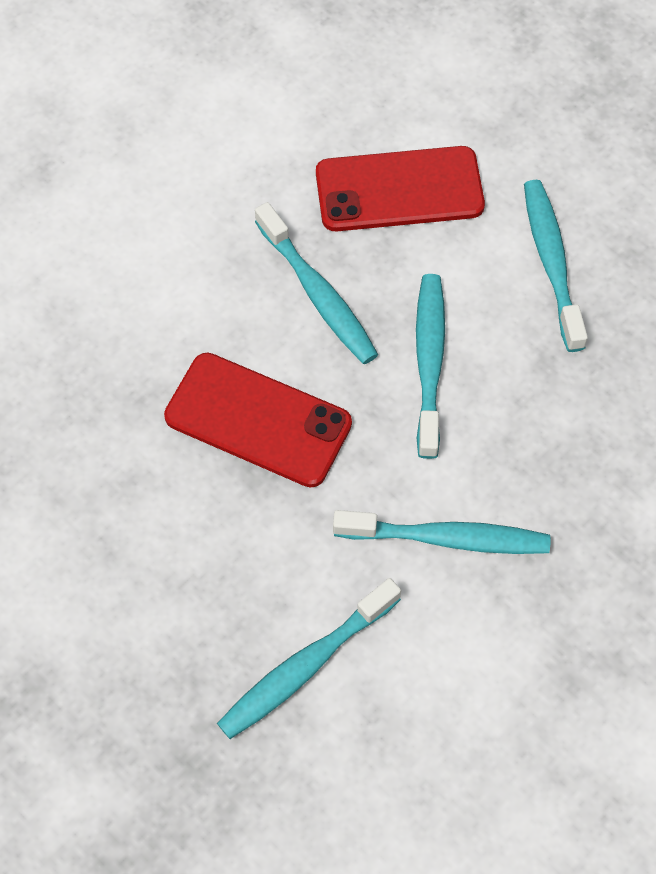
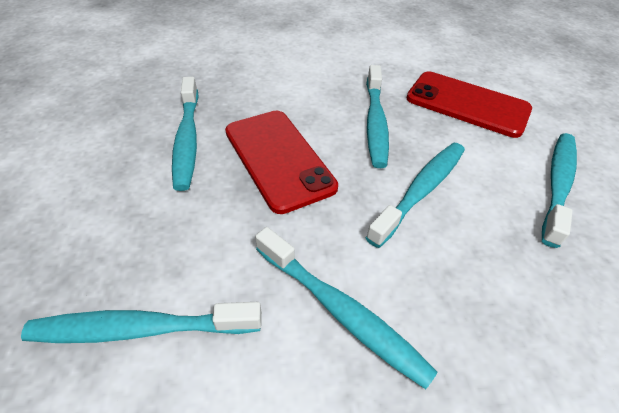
camera: 35 degrees right, 15 degrees down
(135, 464) = (187, 140): none -> turquoise toothbrush

